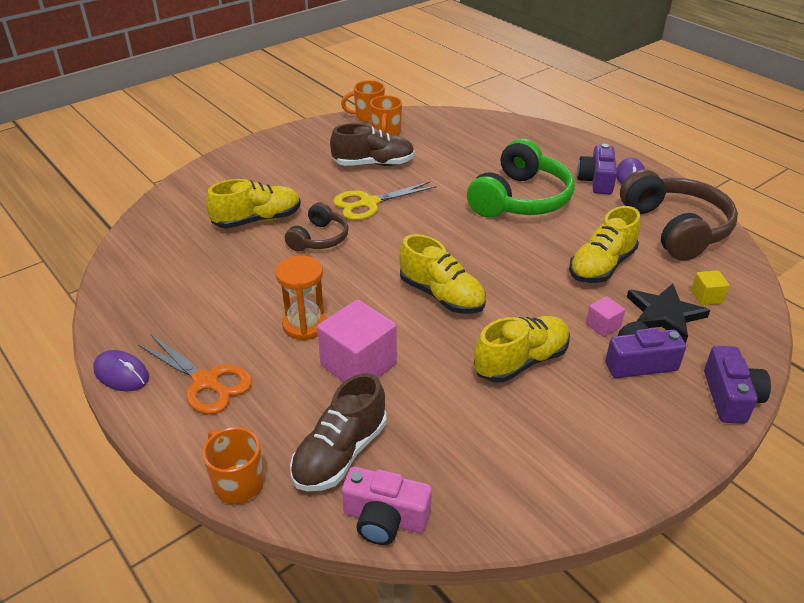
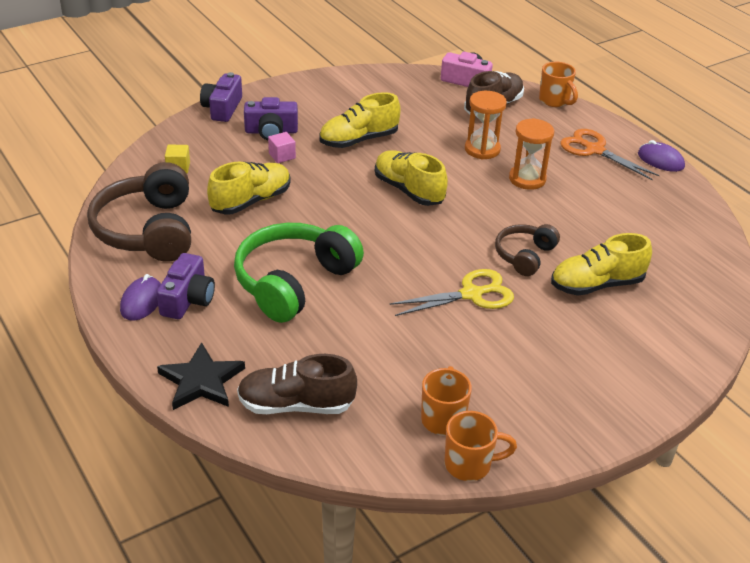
camera: 175 degrees left, 0 degrees up
(358, 365) = (482, 149): pink cube -> orange hourglass
(373, 164) = (464, 357): brown shoe -> brown shoe (296, 405)
(664, 314) = (226, 158): black star -> black star (201, 381)

